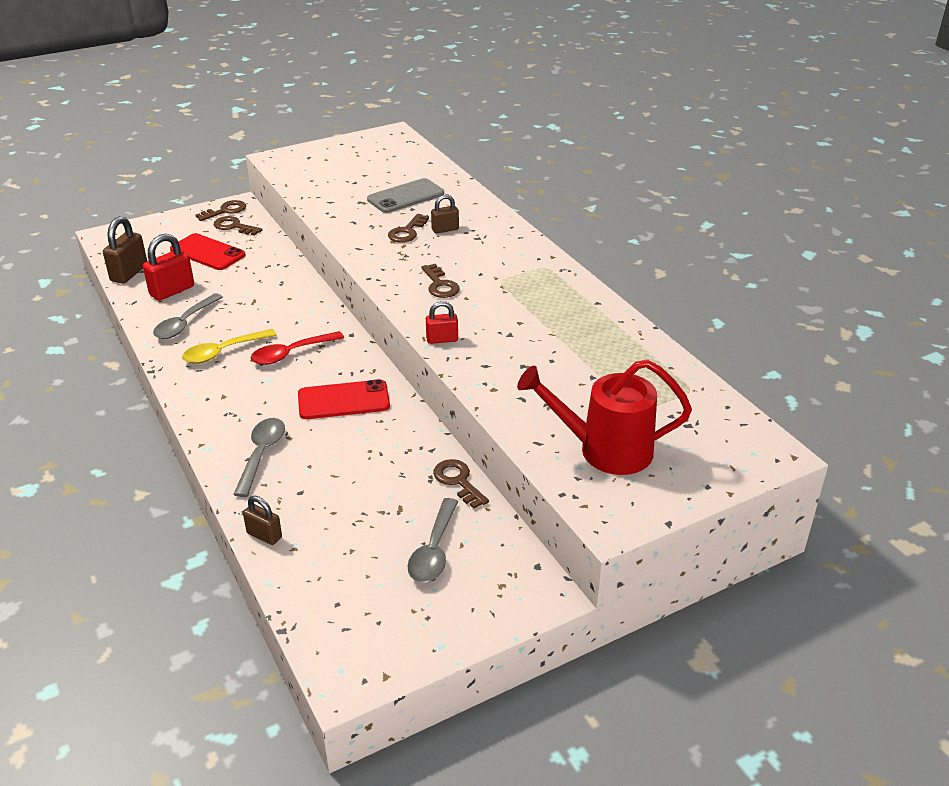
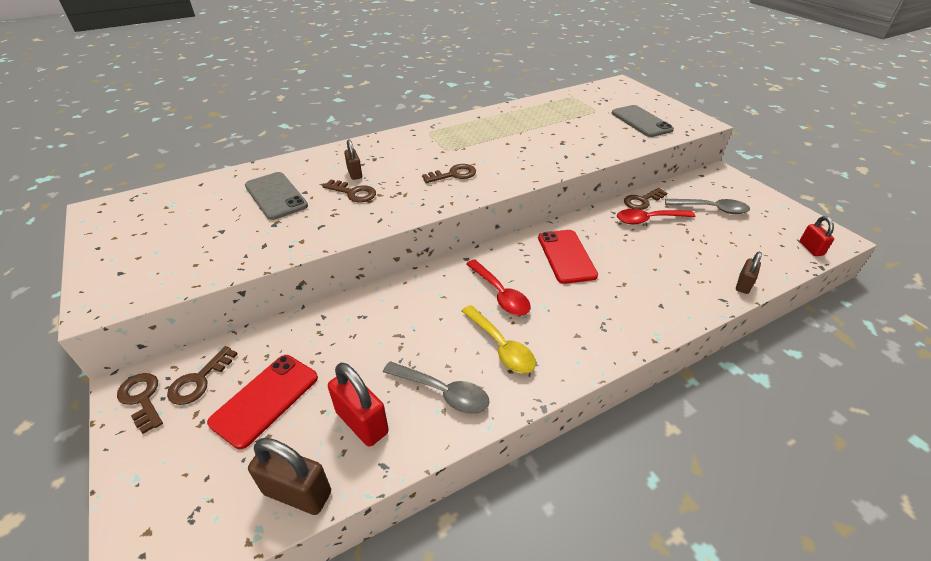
camera: 90 degrees left, 5 degrees up
(261, 454) = (652, 297): grey spoon -> none
(411, 479) = (648, 220): none -> red spoon
(442, 339) = (536, 173): red padlock -> red padlock (811, 248)
(604, 450) = (641, 121): red watering can -> grey phone

